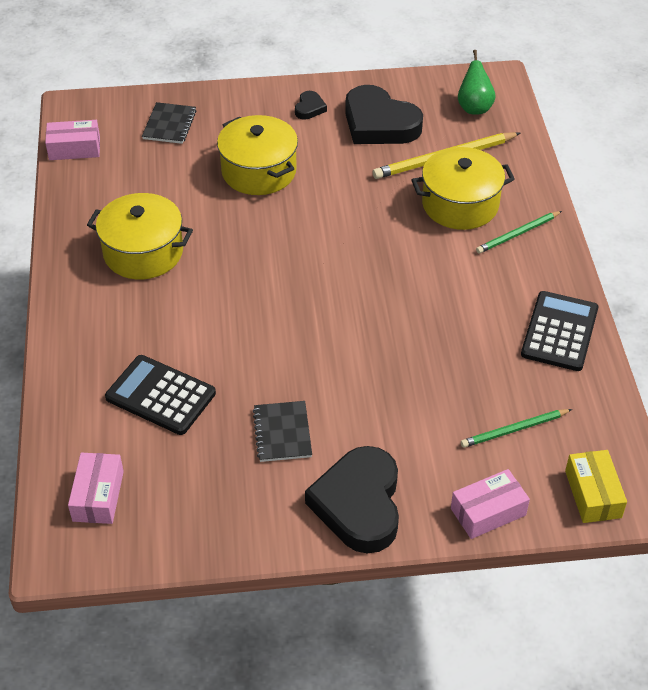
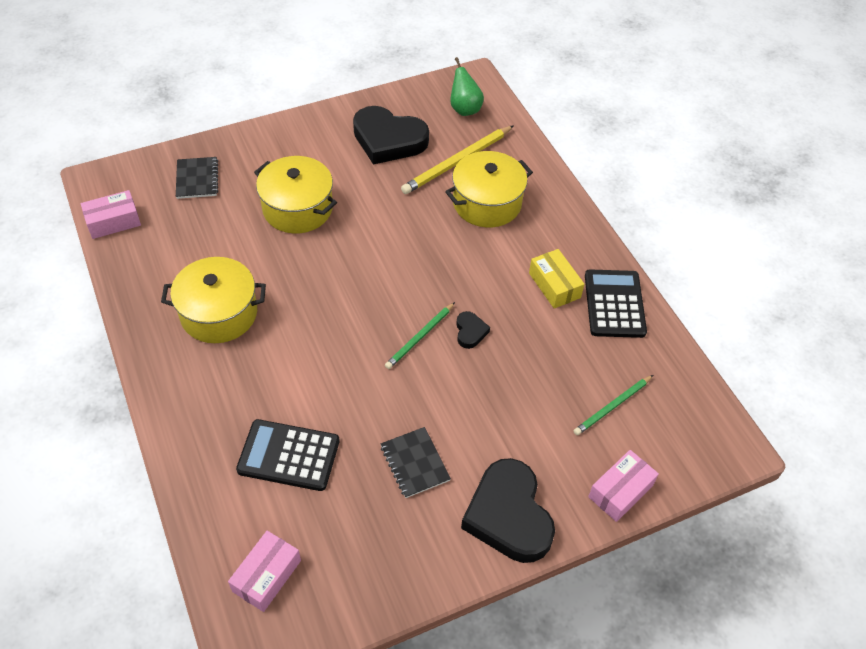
camera: 20 degrees left, 5 degrees up
(98, 496) = (267, 576): pink box -> pink box turned 45 degrees clockwise
(309, 108) = (321, 137): black heart -> black heart (470, 332)
(517, 234) = (545, 220): green pencil -> green pencil (420, 337)
(593, 494) = (699, 450): yellow box -> yellow box (554, 285)

